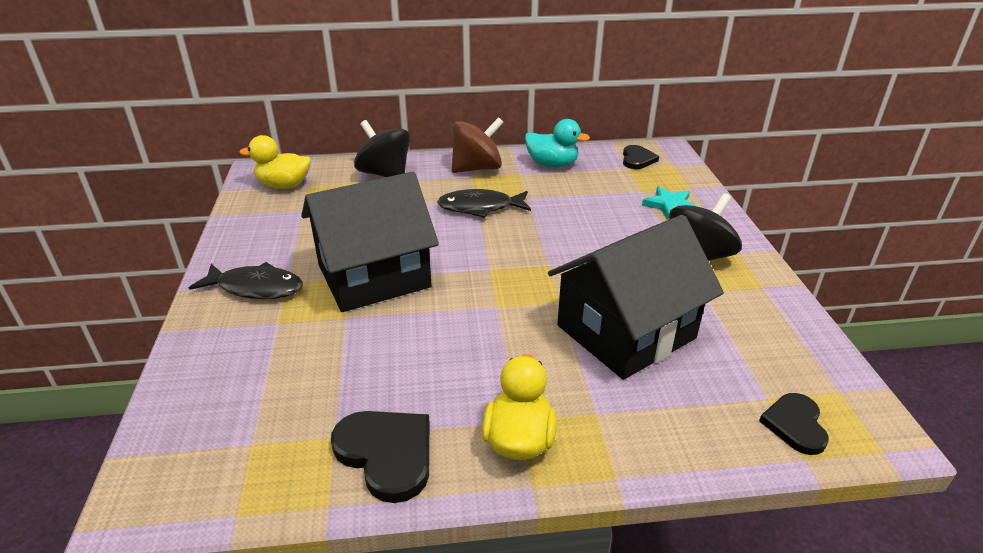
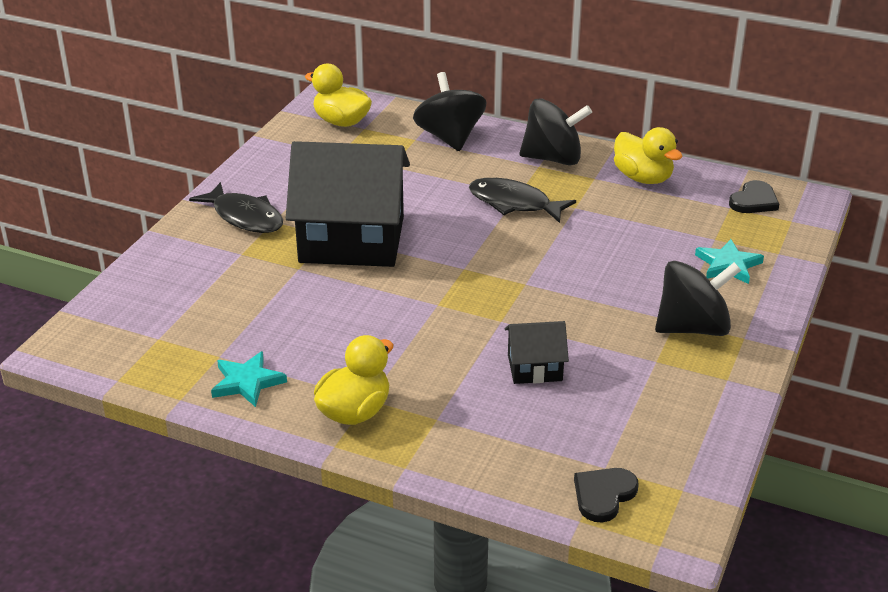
camera: 30 degrees right, 0 degrees up
(387, 454) = (247, 382): black heart -> turquoise star
(477, 168) = (553, 158): brown spinning top -> black spinning top
(552, 164) = (643, 178): turquoise duck -> yellow duck
(626, 332) = (534, 368): black house -> black house, size x0.45

